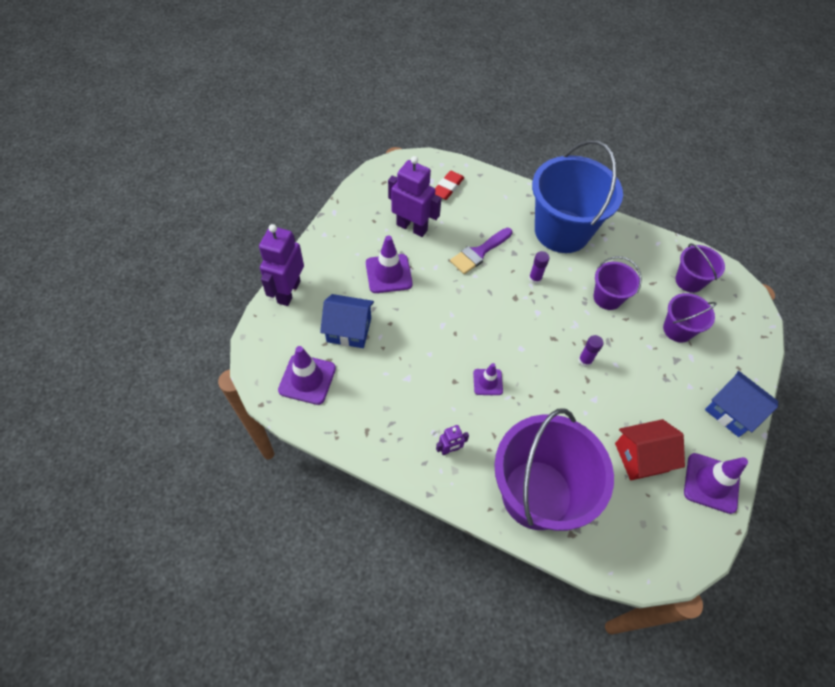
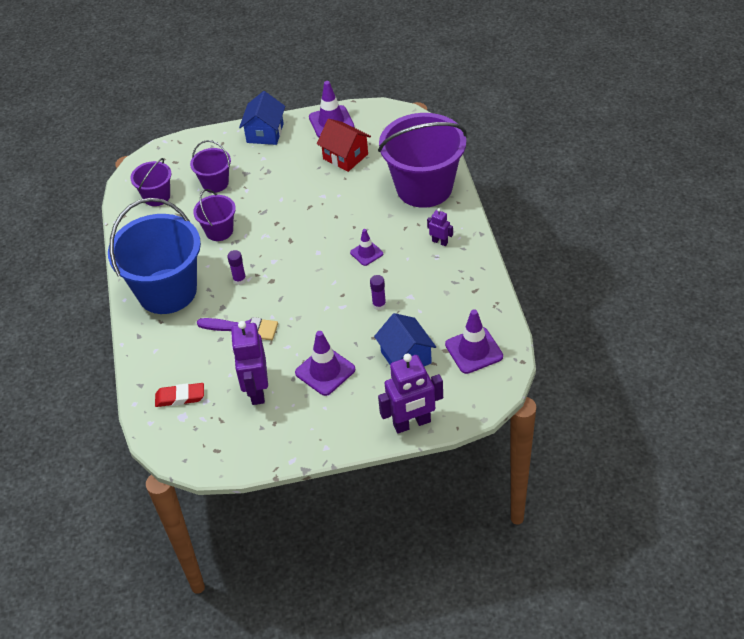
camera: 120 degrees left, 10 degrees down
(585, 361) = (294, 215): purple glue stick -> purple glue stick (379, 305)

